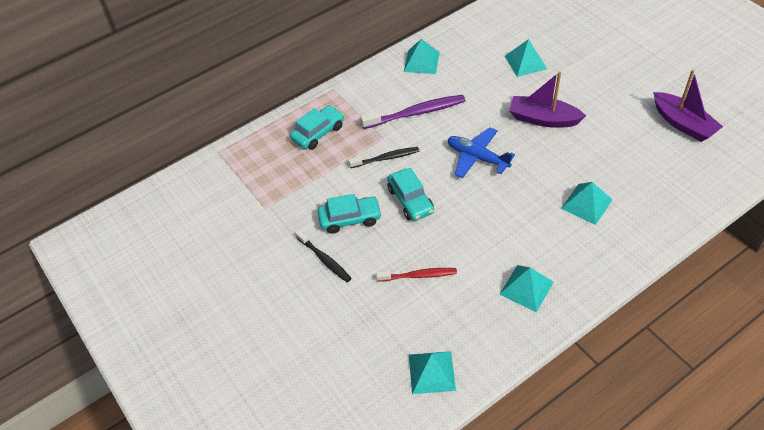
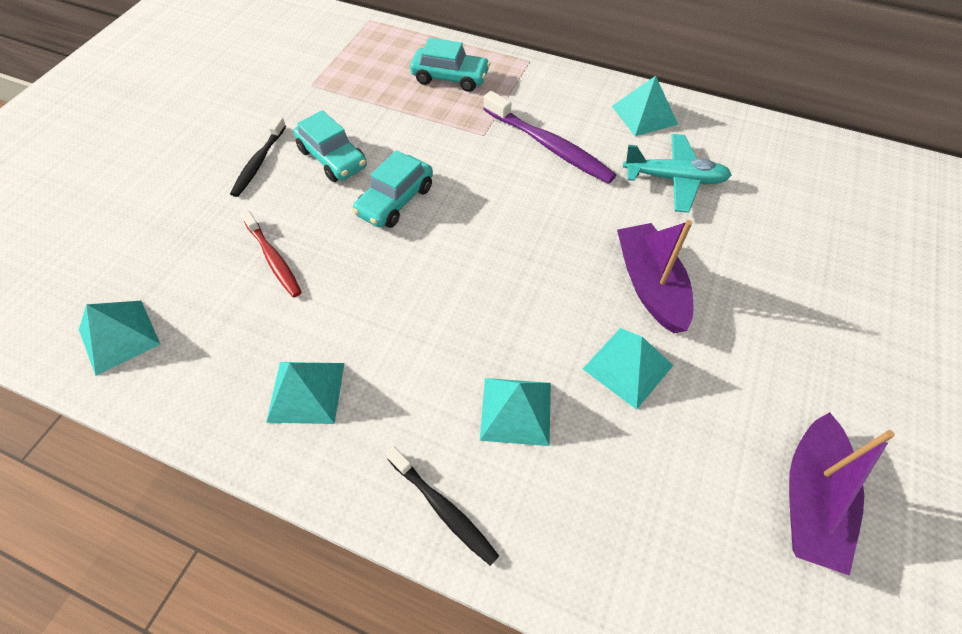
camera: 55 degrees right, 5 degrees up
(386, 158) = (451, 150): black toothbrush -> black toothbrush (443, 509)
(477, 157) = (516, 239): blue plane -> none
(479, 74) = (674, 179): none -> turquoise plane
(525, 62) = (746, 220): turquoise pyramid -> turquoise pyramid (627, 367)

